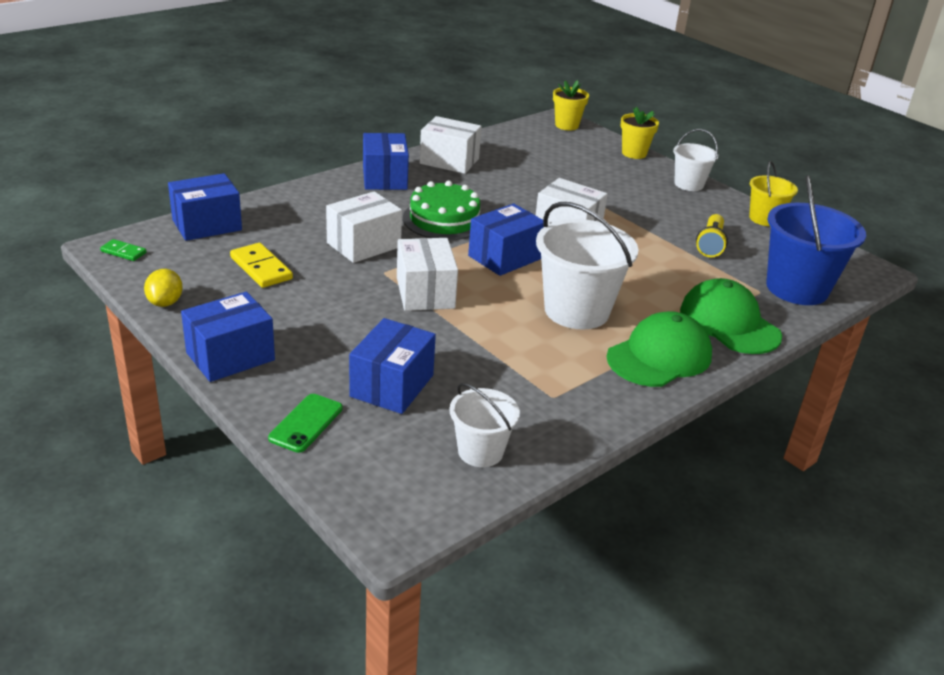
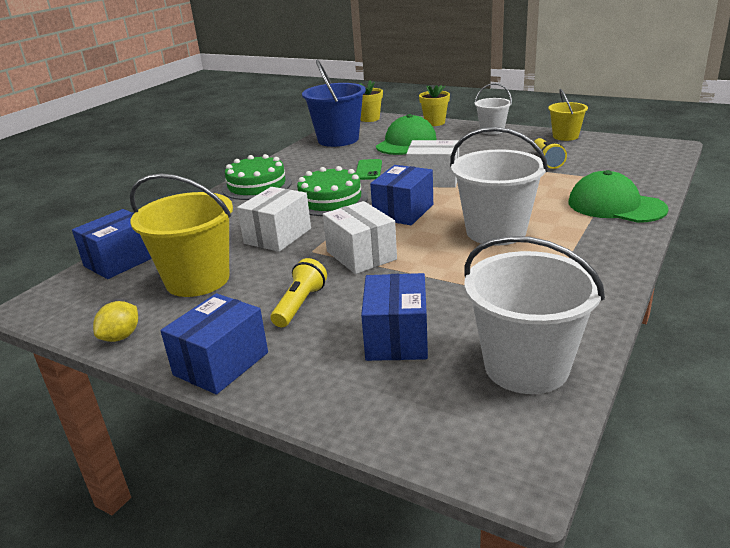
camera: 15 degrees left, 5 degrees down
(123, 252) = (49, 306): green domino -> none
(165, 302) = (121, 337): yellow lemon -> yellow lemon turned 45 degrees clockwise
(261, 268) = (197, 280): yellow domino -> yellow bucket
(306, 423) = (343, 400): green phone -> green phone (368, 170)
(333, 324) = (300, 304): none -> yellow flashlight
(384, 178) = (257, 185): blue box -> green cake
(449, 161) = (300, 161): white box -> none
(480, 451) = (526, 367): white bucket -> white bucket, size x1.76
(659, 356) = (591, 243): green cap -> green cap (406, 143)
(797, 288) = (635, 170): blue bucket -> blue bucket (338, 139)

